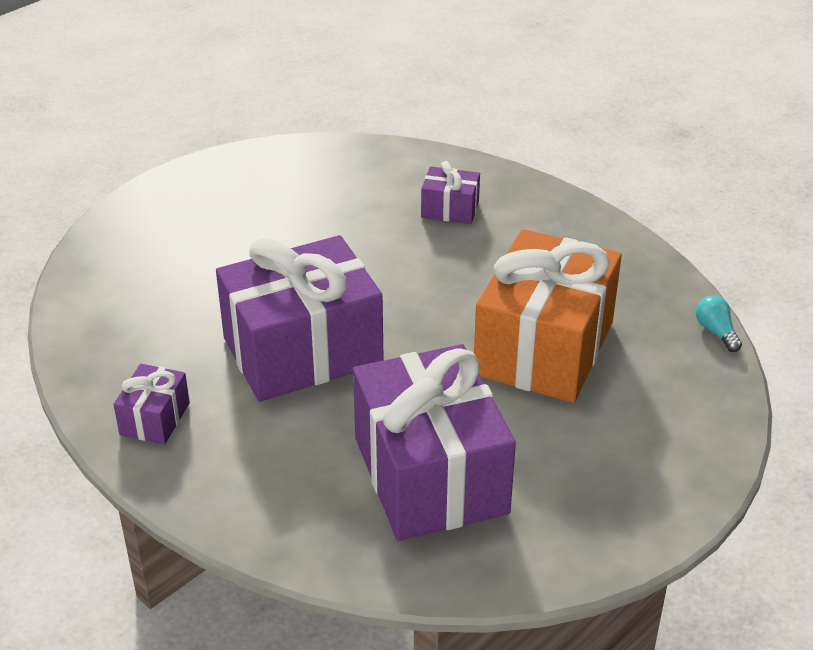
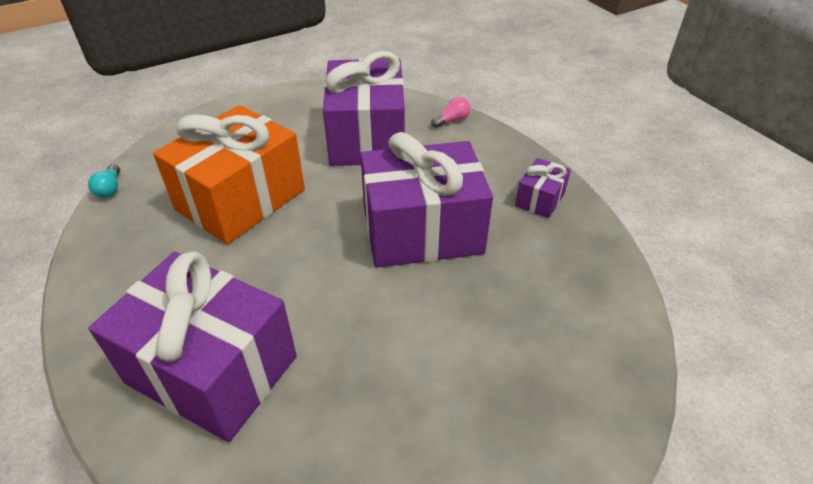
camera: 165 degrees left, 5 degrees up
(301, 541) = (452, 120): none -> pink light bulb
(450, 209) = (212, 369): purple gift -> purple gift, size x2.25

